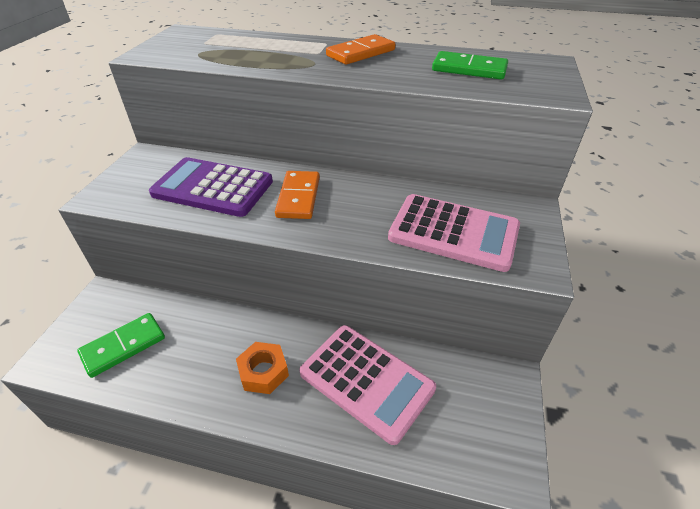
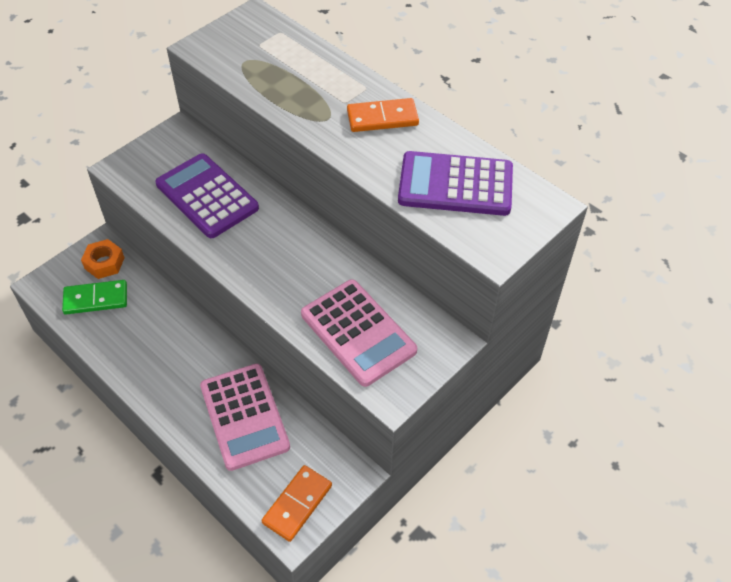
camera: 30 degrees right, 10 degrees up
(263, 372) = (177, 370): orange nut -> orange nut (104, 263)
(298, 197) = (266, 237): orange domino -> orange domino (297, 504)
(469, 69) = (455, 184): green domino -> purple calculator

